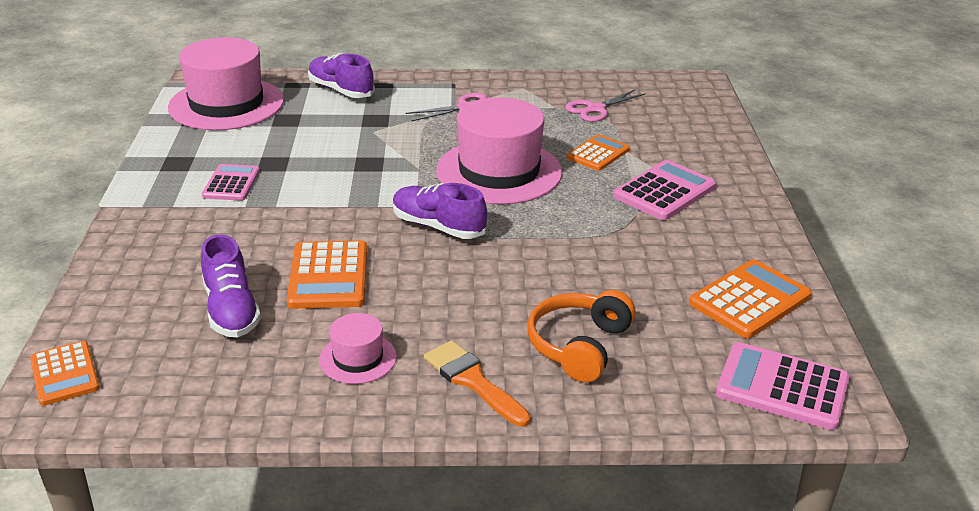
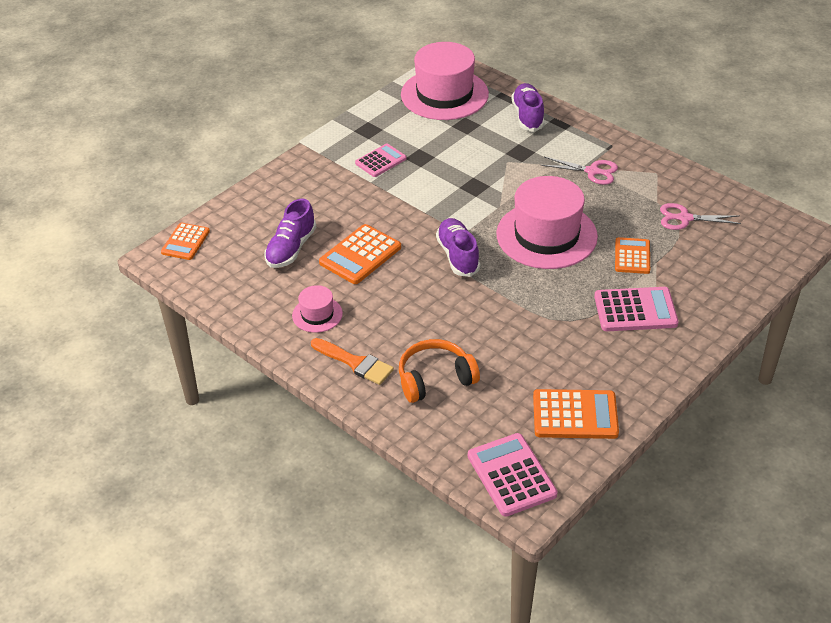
camera: 45 degrees right, 10 degrees up
(472, 381) = (355, 363): orange brush -> orange brush turned 120 degrees clockwise
(598, 154) = (632, 256): orange calculator -> orange calculator turned 75 degrees counterclockwise

